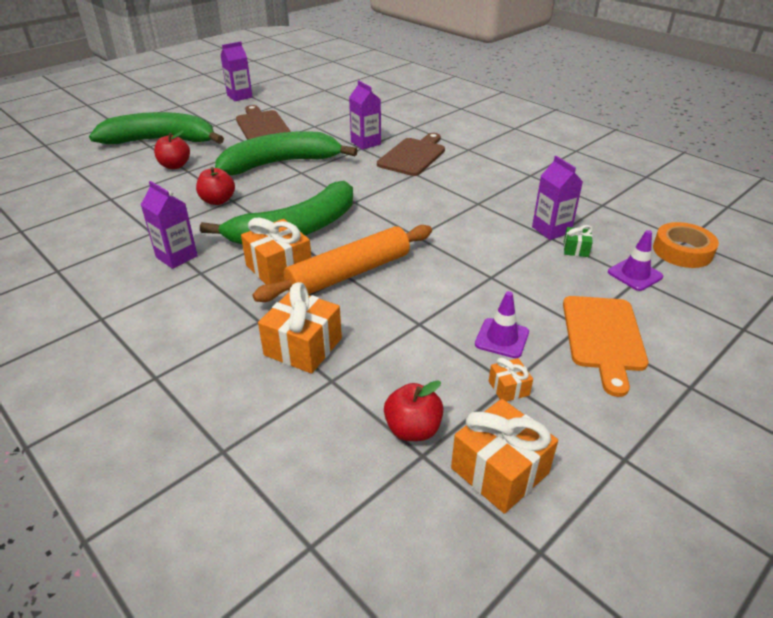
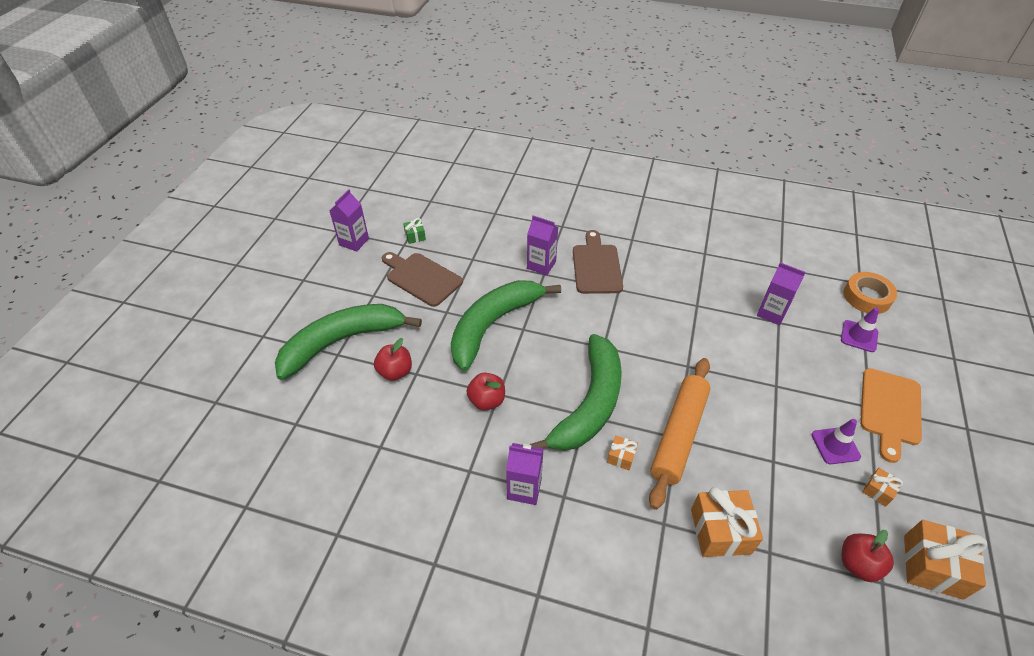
camera: 30 degrees left, 10 degrees up
(279, 268) = (621, 457): orange gift -> orange gift, size x0.50
(575, 249) = (804, 327): green gift -> green gift (415, 236)
(603, 337) = (890, 410): orange cutting board -> orange cutting board turned 45 degrees clockwise

